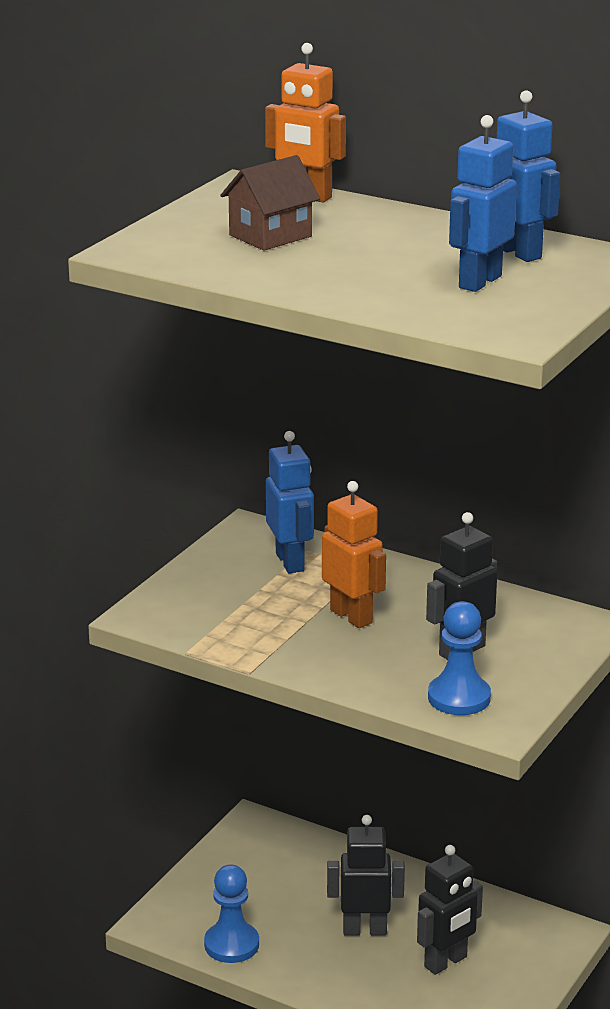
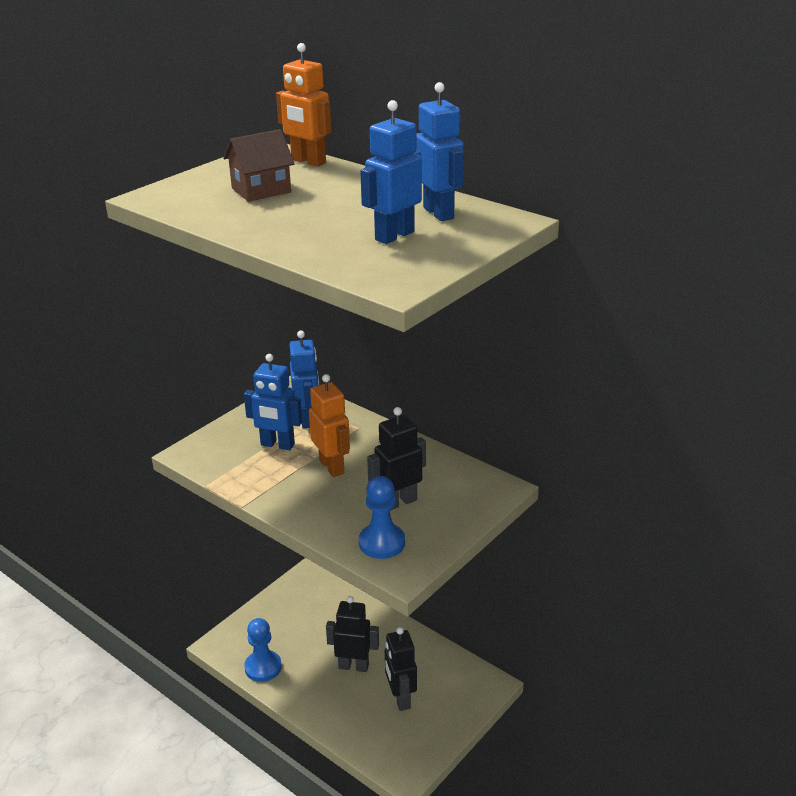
camera: 10 degrees right, 5 degrees up
(262, 596) = (277, 445): none -> blue robot
(446, 962) = (400, 698): black robot -> black robot turned 105 degrees clockwise

